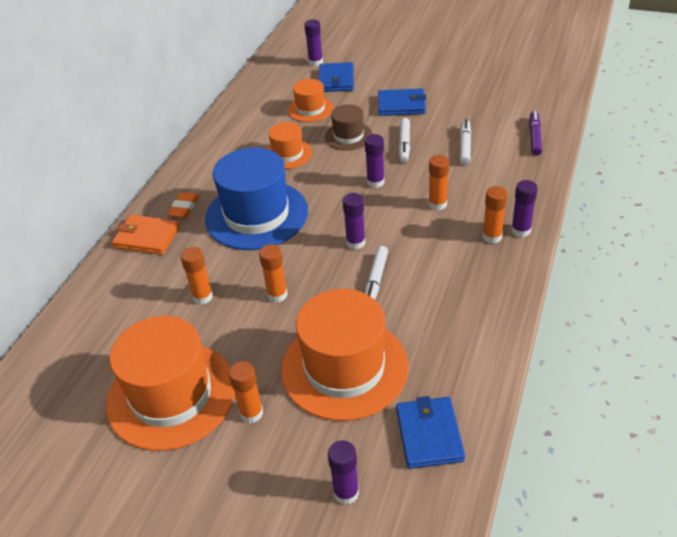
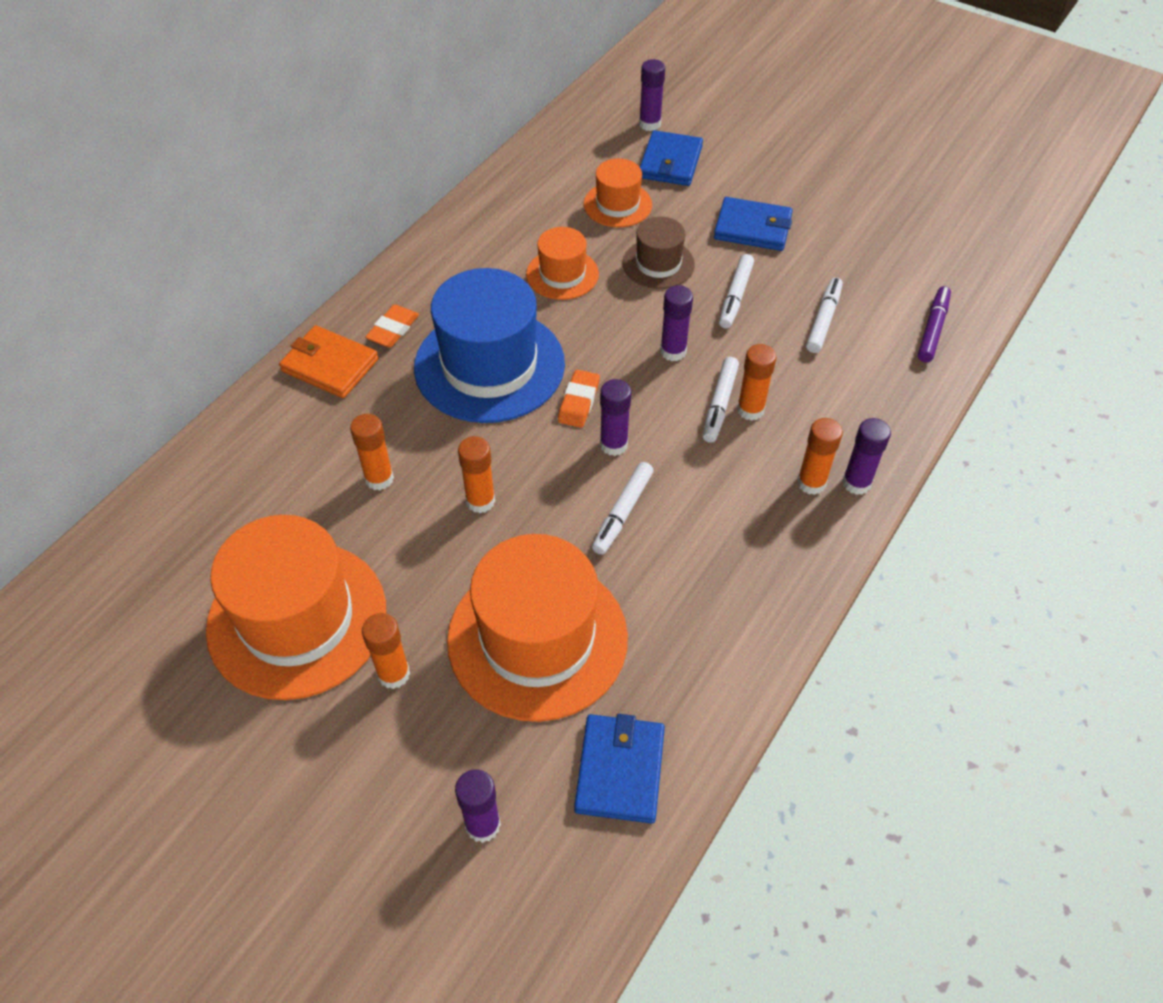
camera: 10 degrees right, 10 degrees up
(324, 223) = (579, 402): none -> orange eraser
(416, 205) = (720, 404): none -> white marker

